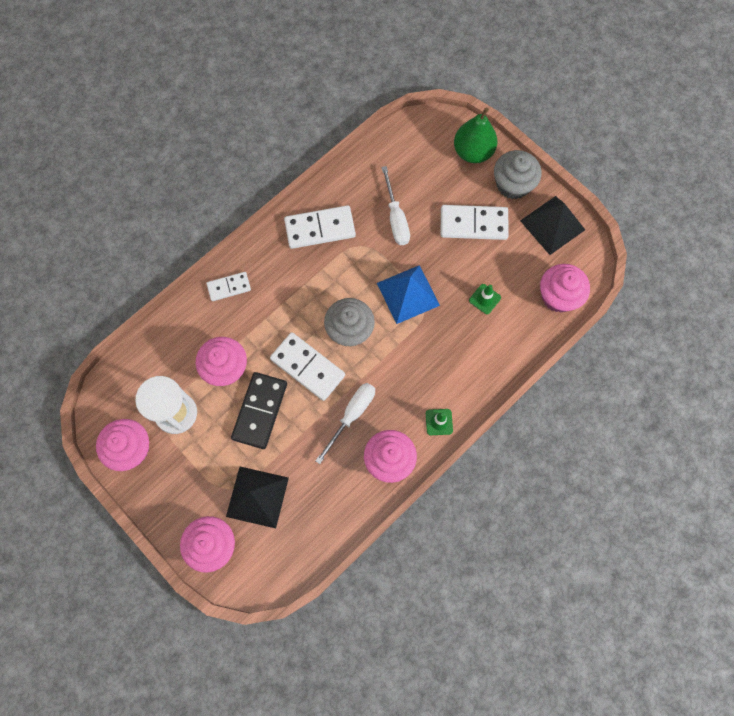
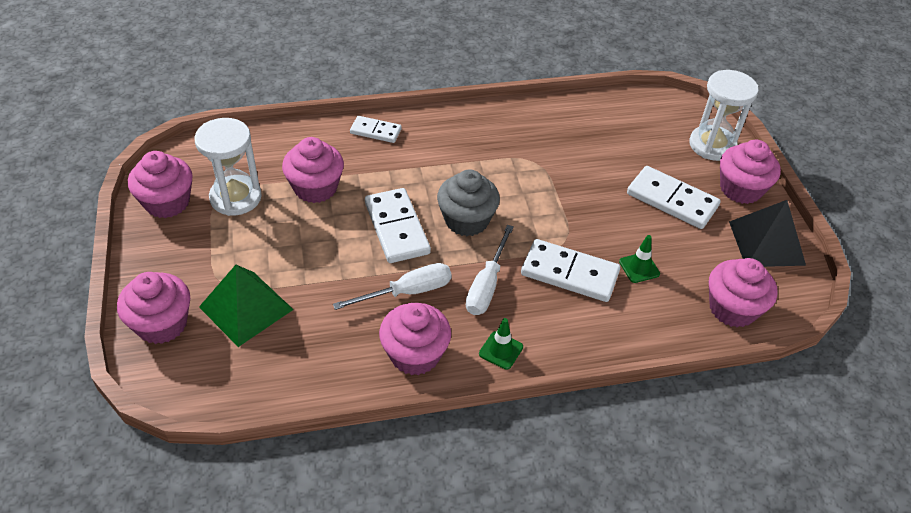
camera: 30 degrees right, 25 degrees down
(257, 497) = (246, 308): black pyramid -> green pyramid
(259, 411) = (316, 238): black domino -> none
(320, 229) = (502, 131): white domino -> white domino (569, 273)
(396, 218) = (588, 158): white screwdriver -> white screwdriver (486, 285)
(408, 294) = (554, 222): blue pyramid -> none
(473, 152) = (712, 145): green pear -> white hourglass
(513, 184) = (740, 189): grey cupcake -> pink cupcake

